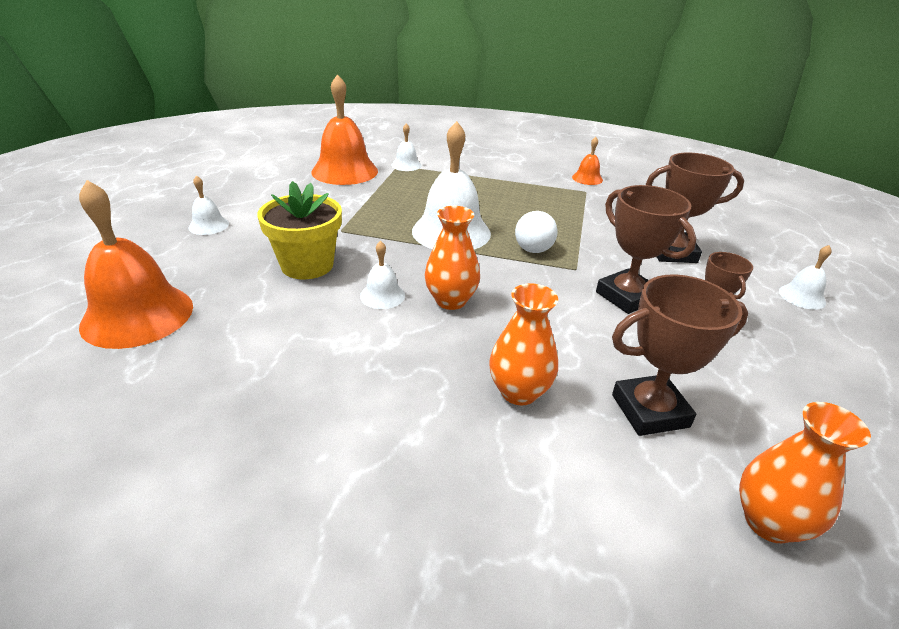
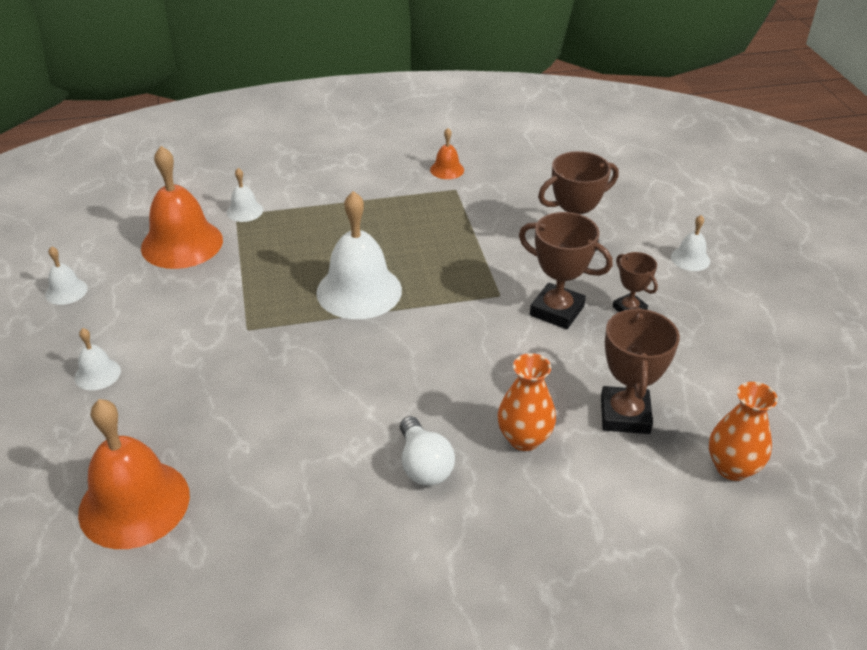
camera: 25 degrees left, 5 degrees up
(307, 265) = (249, 384): yellow flower pot -> none
(382, 295) = (349, 390): white bell -> white bell (66, 291)
(451, 300) = (413, 372): orange vase -> none
(533, 245) = (446, 279): white light bulb -> white light bulb (423, 465)
(650, 411) = (625, 415): brown trophy -> brown trophy turned 45 degrees counterclockwise

